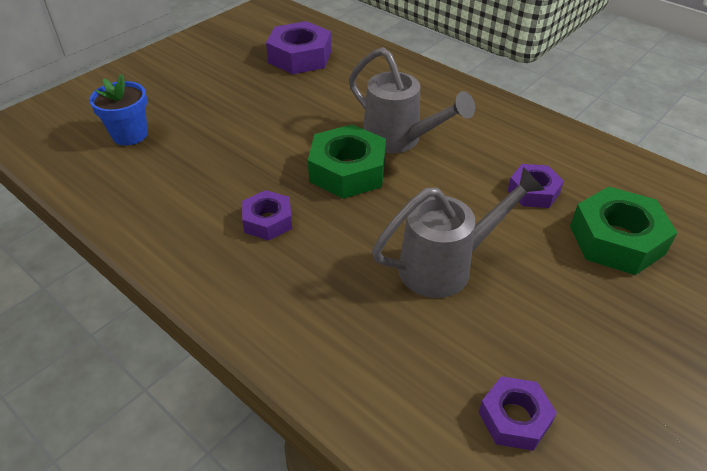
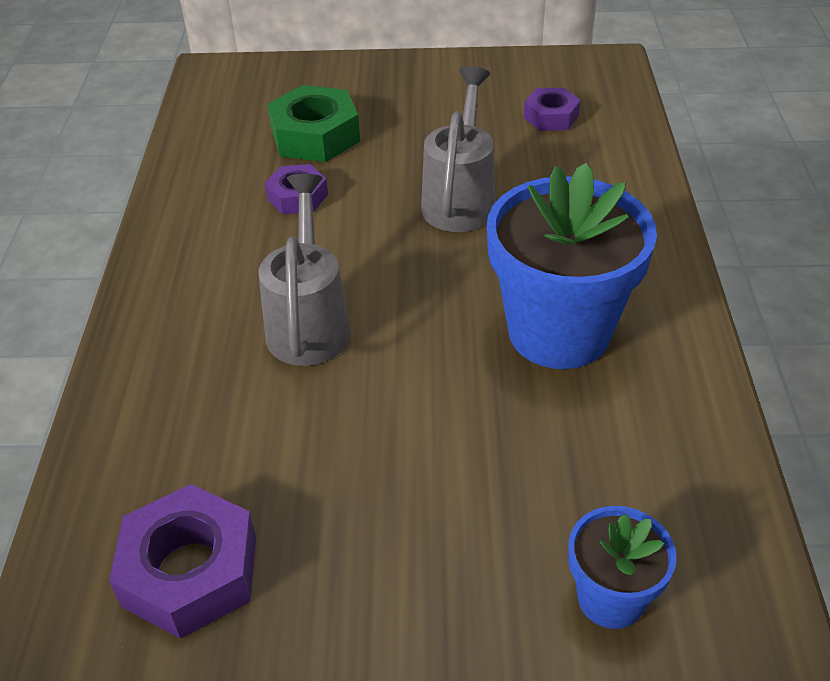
camera: 130 degrees left, 0 degrees up
(268, 221) = (559, 332): purple nut -> blue flower pot
(347, 171) = (413, 328): green nut -> none
(447, 266) = (460, 198): grey watering can -> grey watering can turned 75 degrees clockwise

